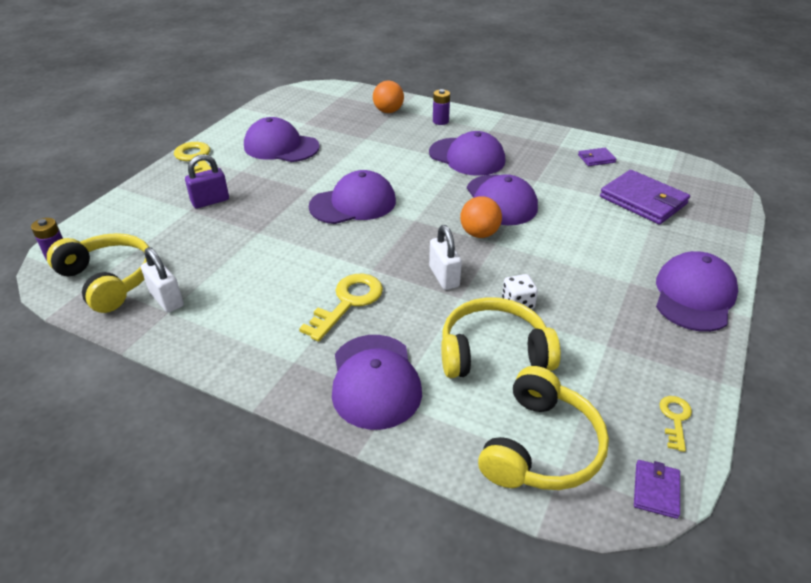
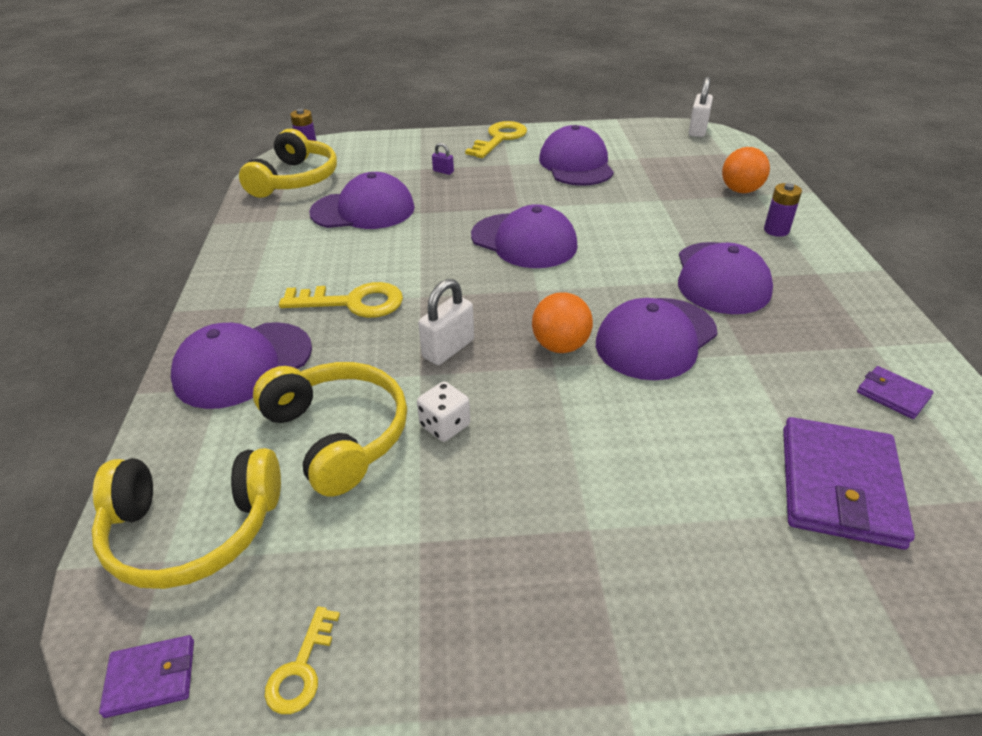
camera: 60 degrees right, 0 degrees up
(167, 299) = (288, 212): white padlock -> white padlock (697, 130)
(210, 201) = (443, 171): purple padlock -> purple padlock, size x0.53
(675, 419) = (301, 669): yellow key -> yellow key turned 120 degrees clockwise
(694, 295) = (625, 627): purple cap -> purple cap (363, 210)

